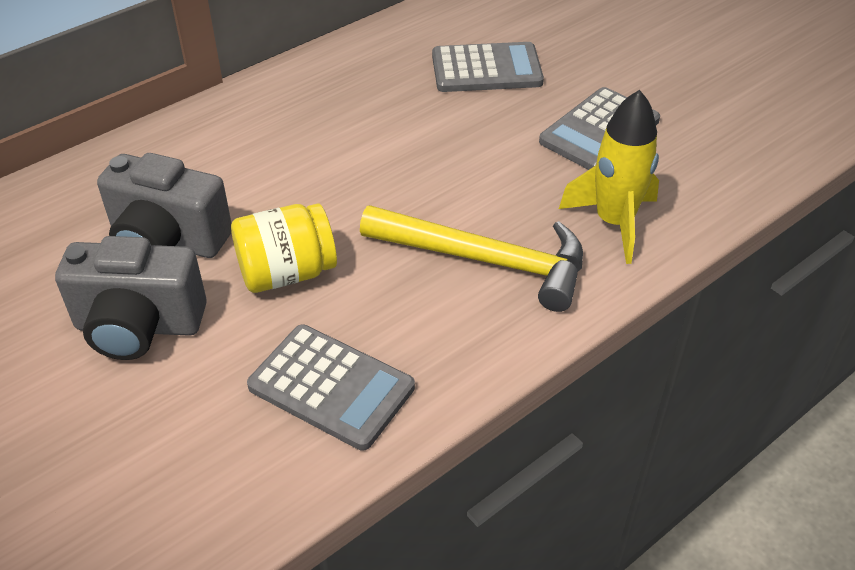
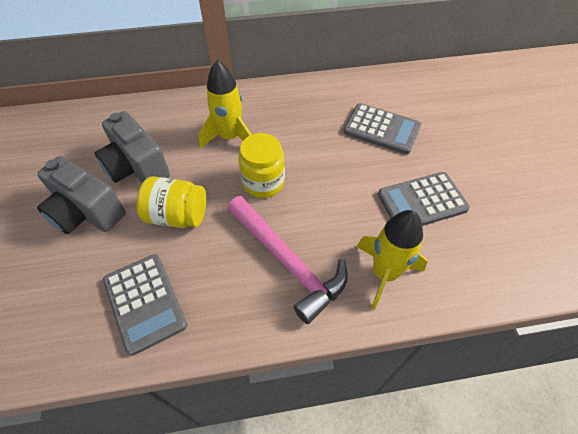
camera: 30 degrees right, 10 degrees up
(281, 152) = (230, 137): none -> yellow rocket
(377, 187) = (263, 182): none -> yellow jar
(486, 261) = (287, 262): yellow hammer -> pink hammer

